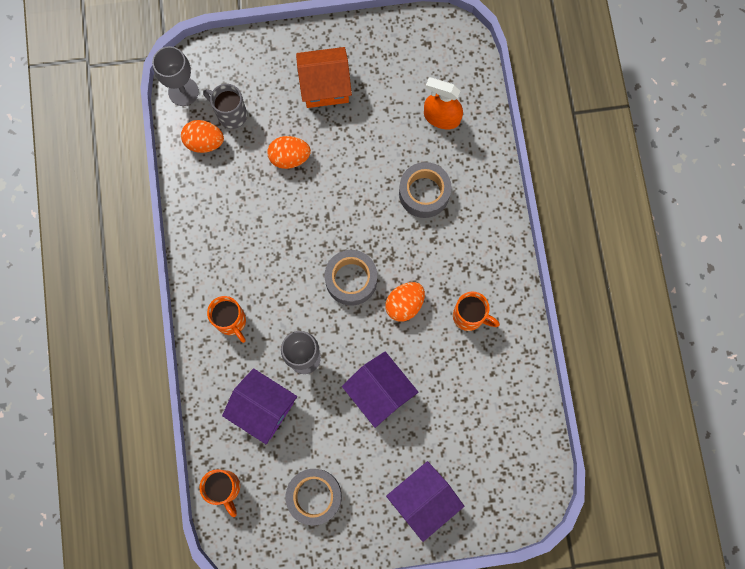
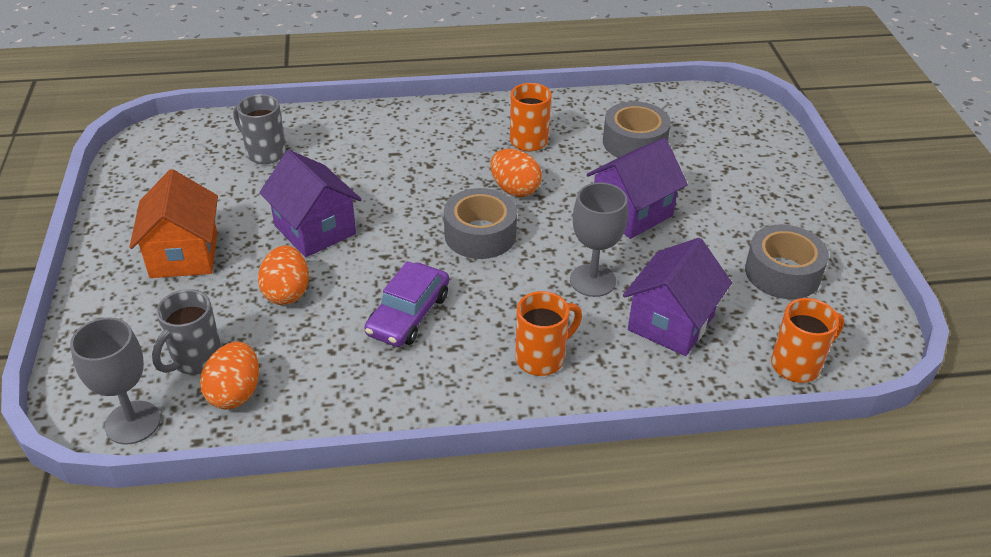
camera: 90 degrees left, 35 degrees down
(270, 236) = (408, 314): none -> purple car
(423, 500) = (760, 181): purple house -> purple house (315, 230)
(424, 193) = (366, 170): grey tape -> grey tape (634, 142)
(441, 117) = (264, 153): orange spray bottle -> grey mug

